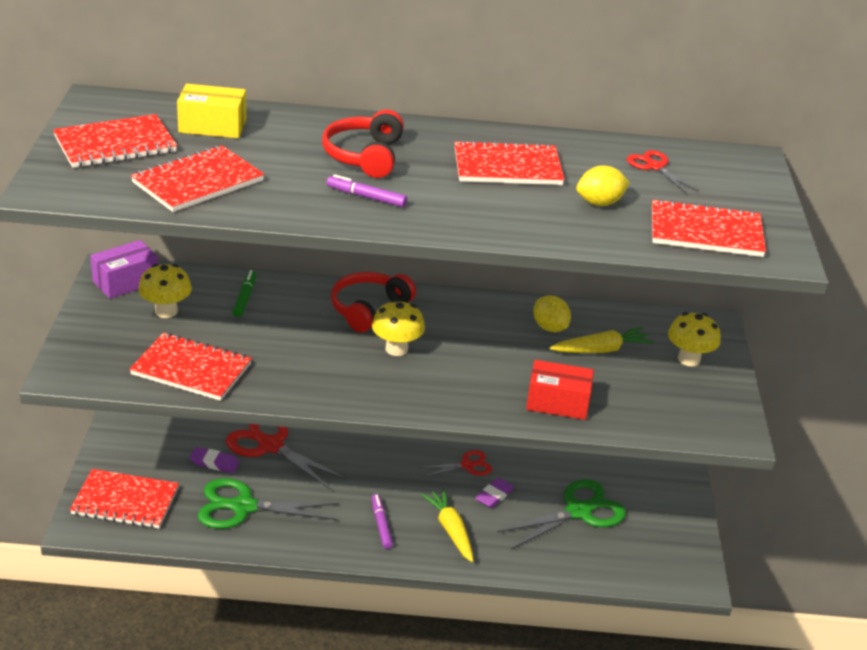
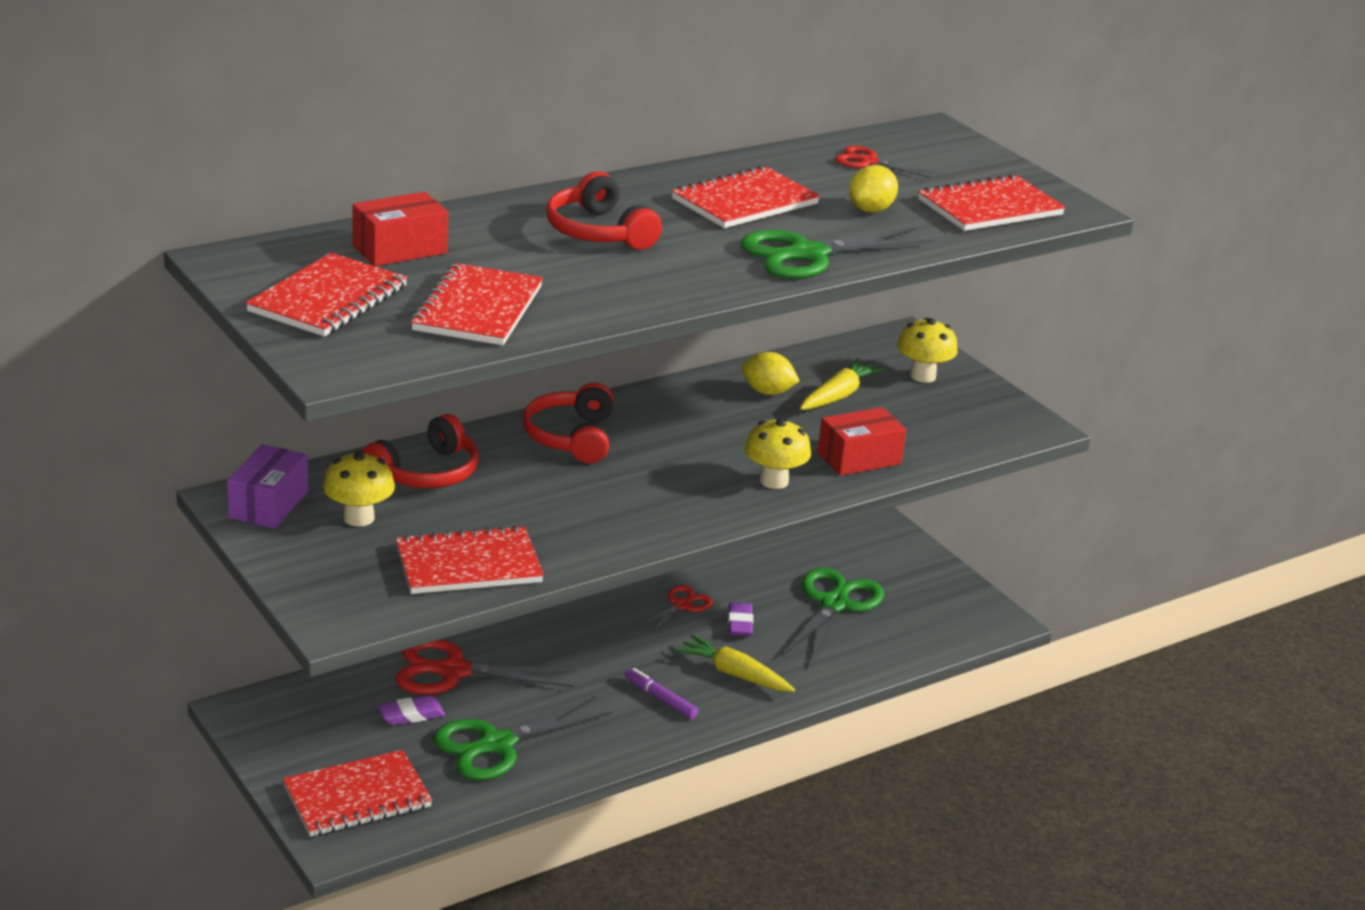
camera: 35 degrees left, 5 degrees down
(212, 126) = (399, 249): yellow box -> red box
(244, 297) = (426, 473): green marker -> red headphones
(366, 197) = (662, 271): purple marker -> none
(396, 349) = (649, 465): yellow mushroom -> yellow mushroom (774, 481)
(495, 221) = (808, 255): none -> green scissors

